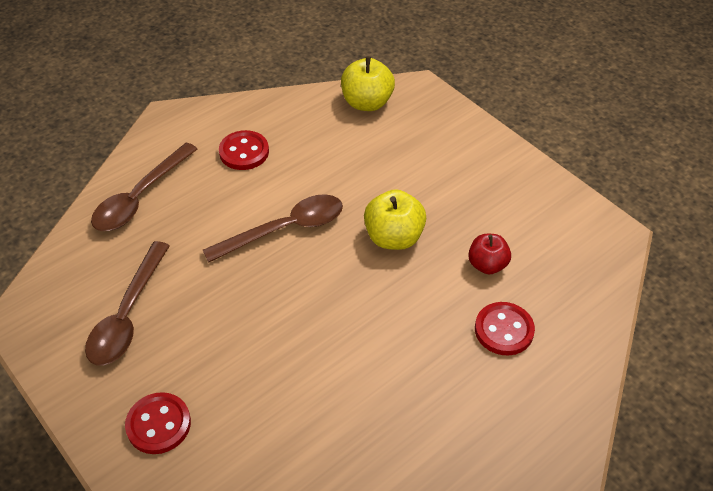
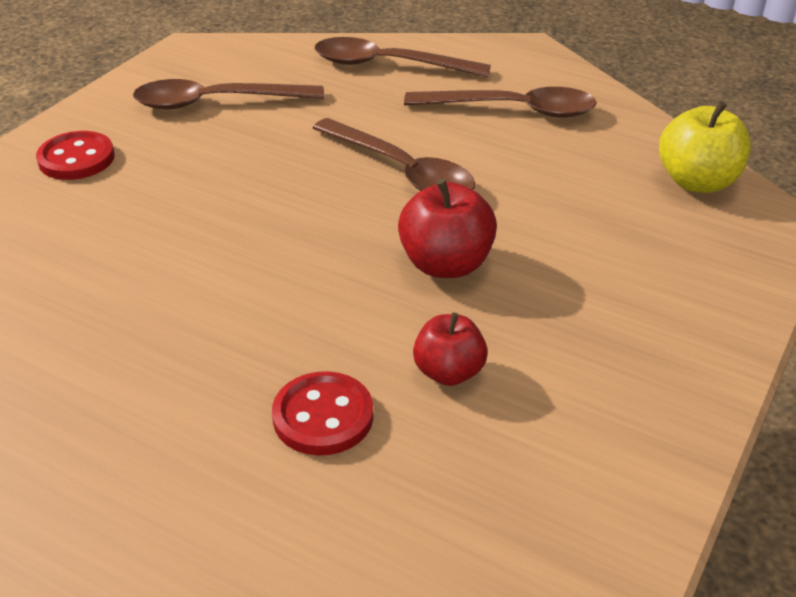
camera: 70 degrees right, 10 degrees down
(244, 152) = (512, 110): red button -> brown spoon
(394, 237) = (446, 264): yellow apple -> red apple

